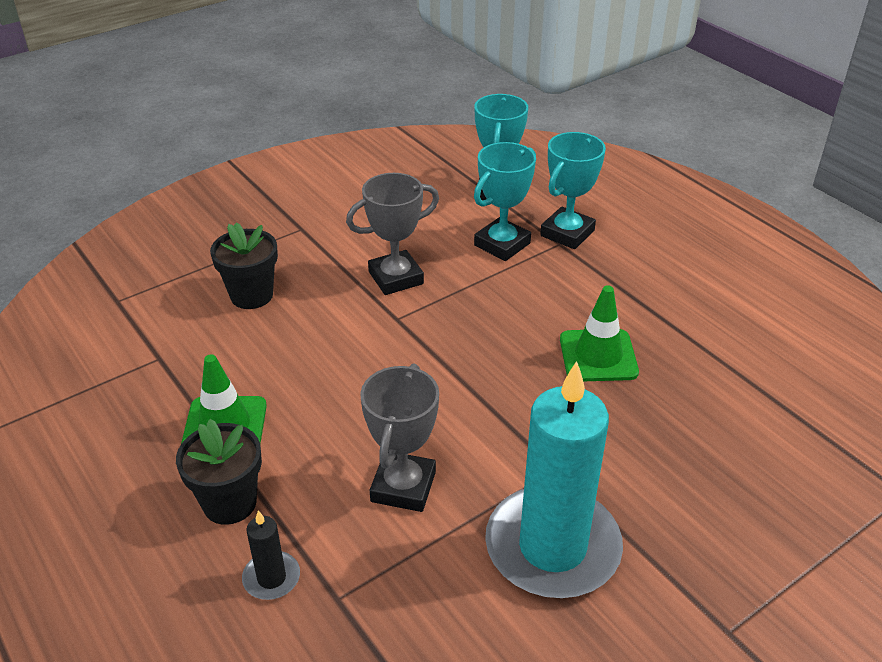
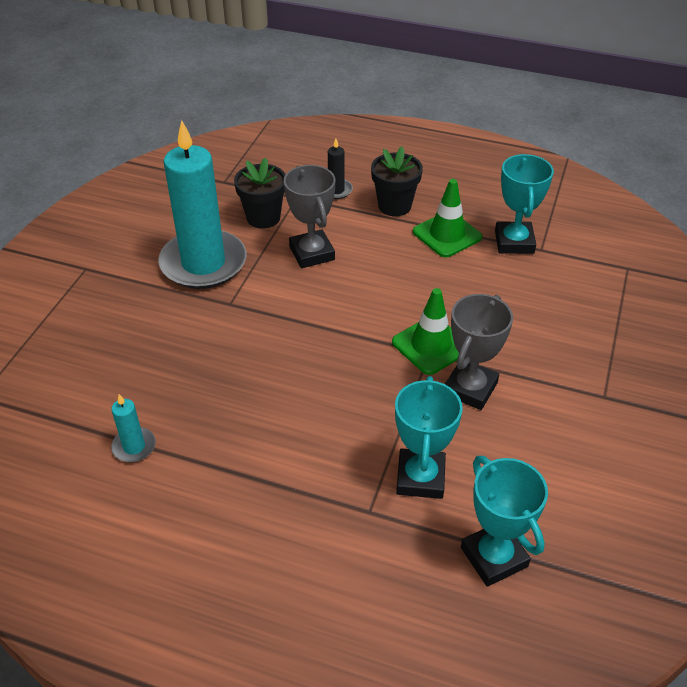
camera: 145 degrees right, 5 degrees up
(251, 295) = (551, 317): black flower pot -> black flower pot (263, 218)
(567, 233) = (372, 531): turquoise trophy -> turquoise trophy (514, 242)
(598, 356) = (252, 399): green traffic cone -> green traffic cone (431, 345)
(736, 366) = (134, 446): none -> turquoise candle

